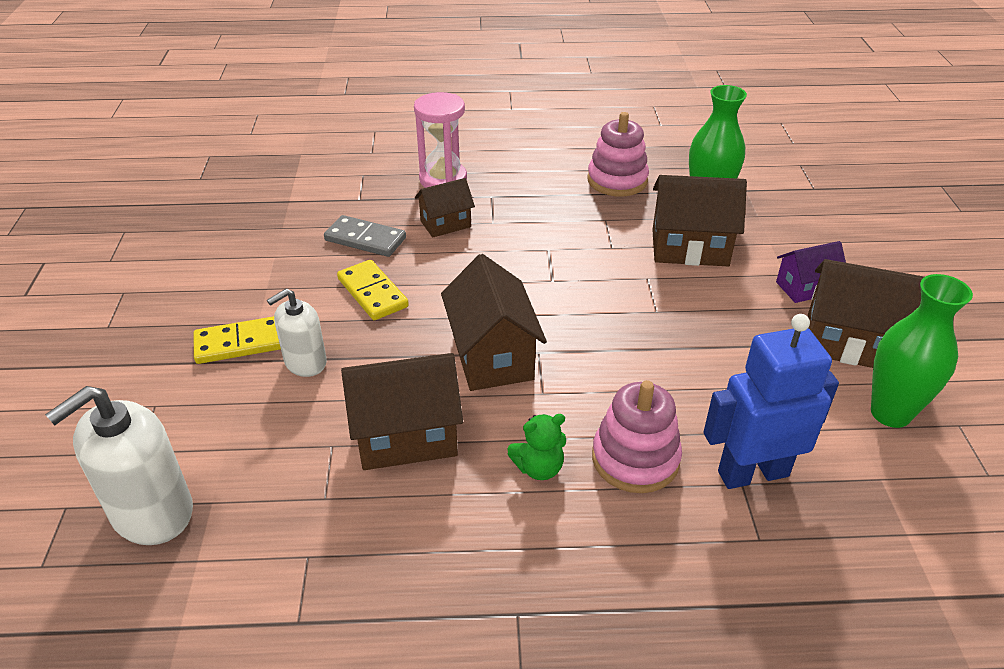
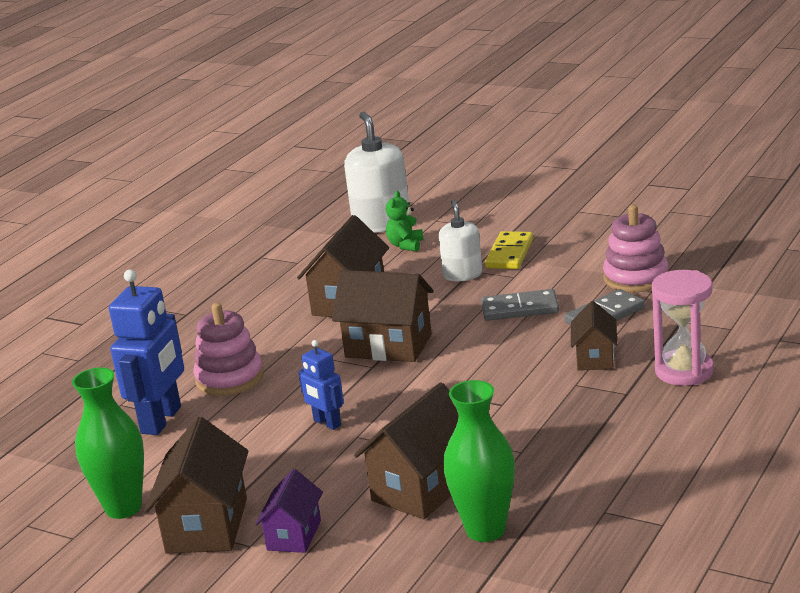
camera: 125 degrees right, 15 degrees down
(372, 293) = (520, 309): yellow domino -> grey domino
(539, 468) = (267, 341): green teddy bear -> green teddy bear (405, 245)
(617, 180) = (591, 483): pink stacking toy -> pink stacking toy (636, 278)
(653, 339) = (327, 423): none -> blue robot
(848, 342) = (207, 525): brown house -> brown house turned 45 degrees counterclockwise

